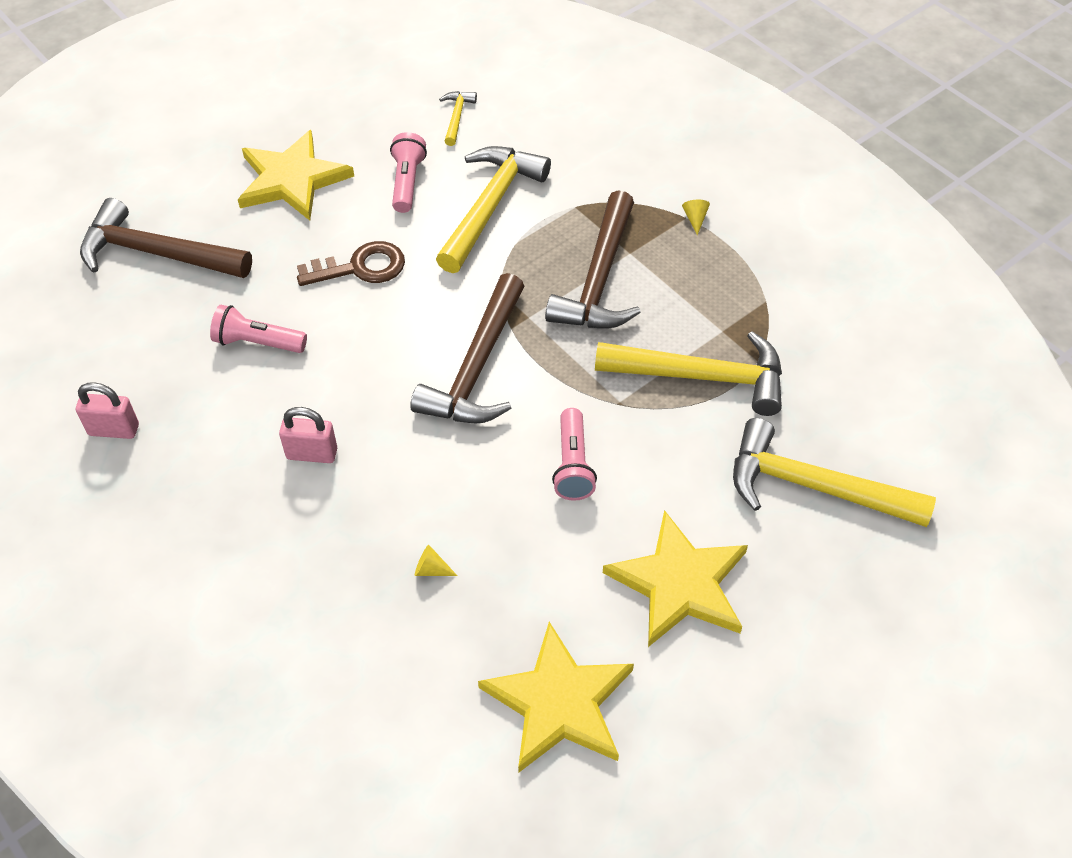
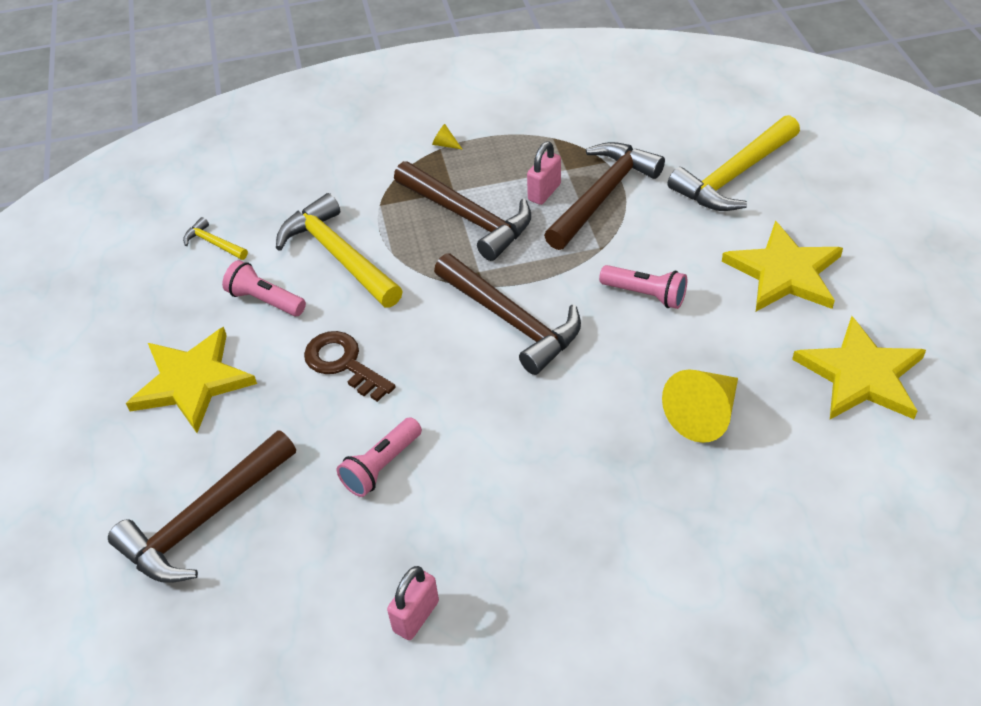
camera: 60 degrees left, 5 degrees down
(312, 454) = (538, 461): pink padlock -> pink padlock (544, 192)
(360, 267) = (343, 363): brown key -> brown key turned 60 degrees counterclockwise
(431, 569) = (704, 414): yellow cone -> yellow cone, size x2.47
(702, 377) = (603, 195): yellow hammer -> brown hammer

